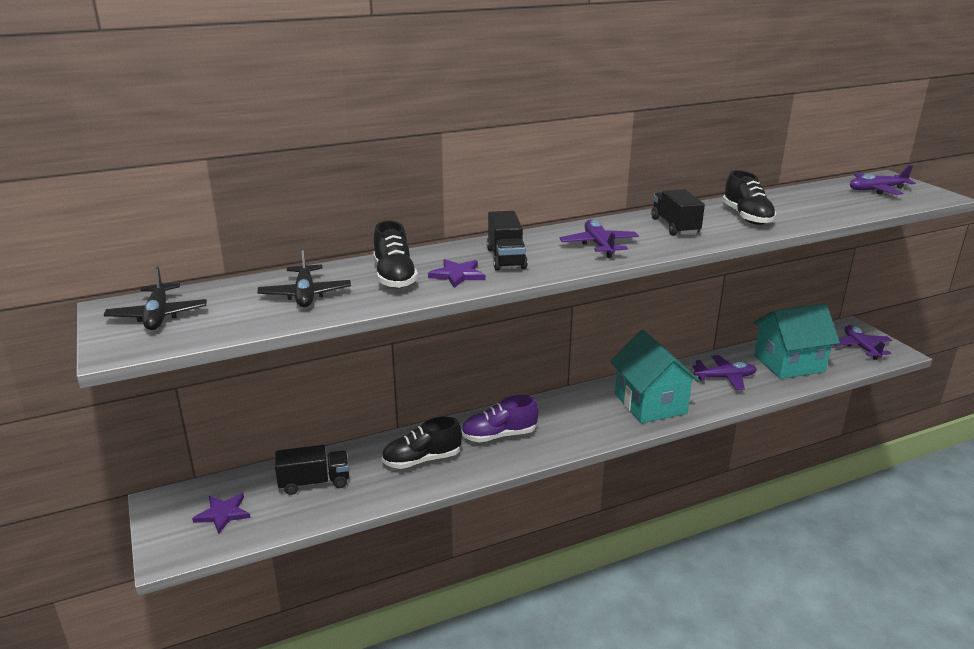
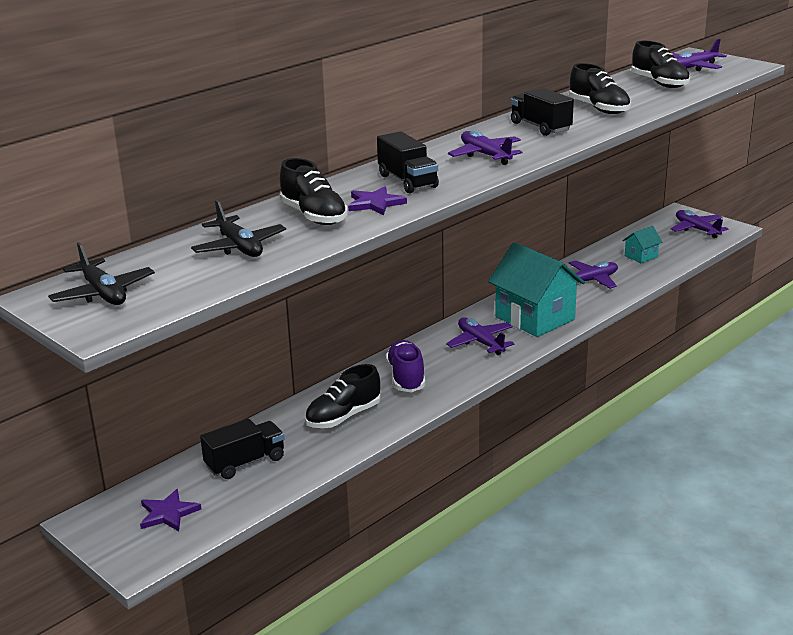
camera: 20 degrees left, 0 degrees up
(499, 435) = (406, 378): purple shoe -> purple shoe turned 120 degrees clockwise
(586, 416) = (480, 342): none -> purple plane
(789, 363) = (641, 256): turquoise house -> turquoise house, size x0.46
(828, 201) = (659, 83): none -> black shoe

